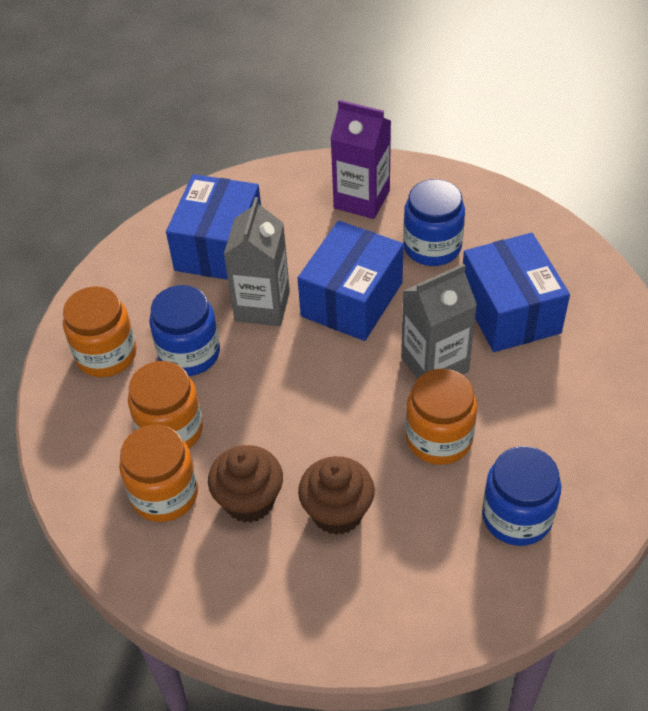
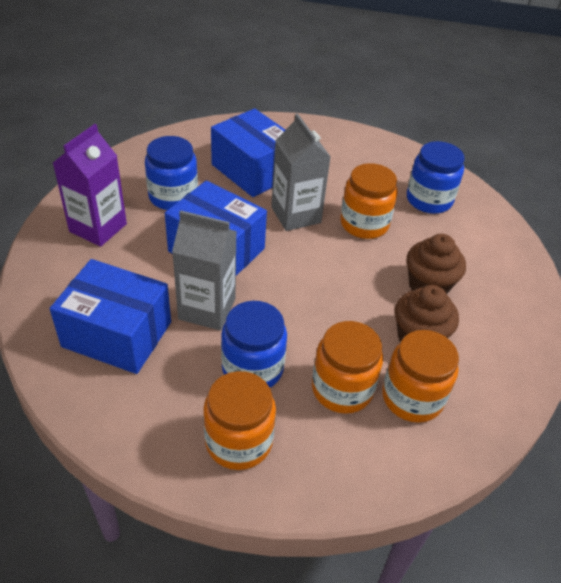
camera: 90 degrees left, 5 degrees down
(510, 311) = (253, 170): blue box -> blue box turned 60 degrees clockwise

